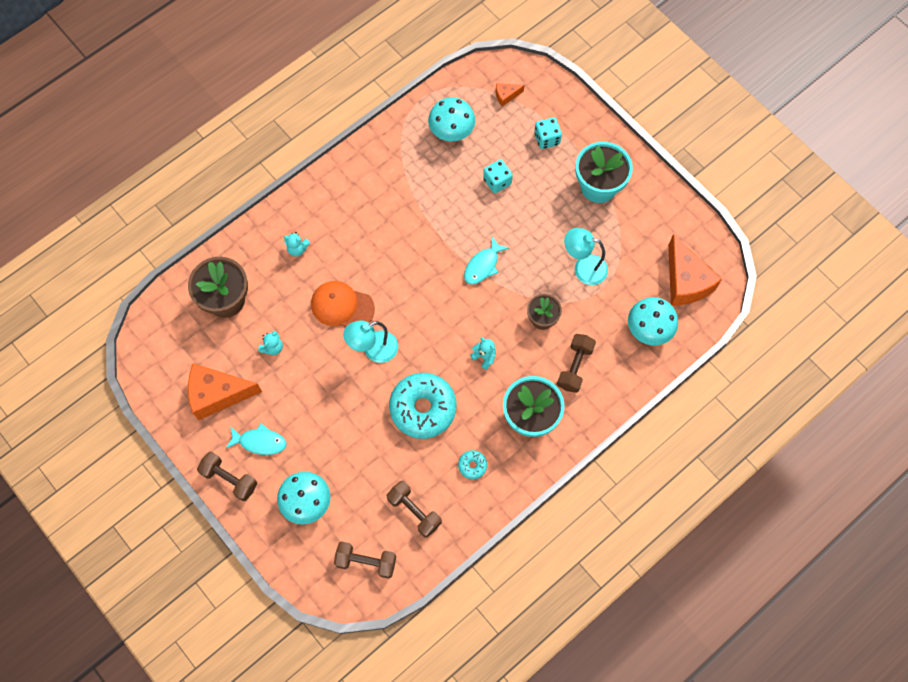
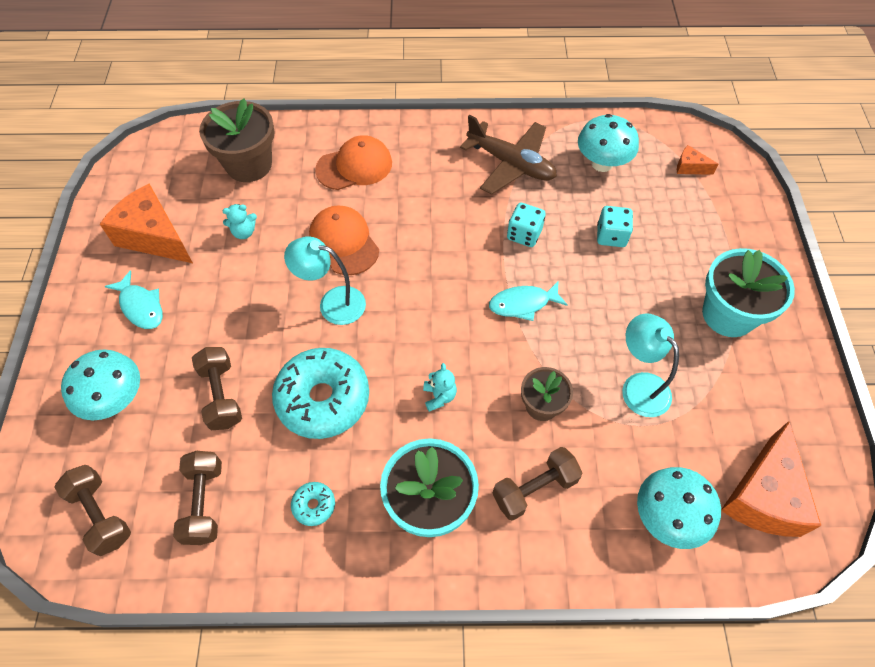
camera: 40 degrees right, 10 degrees down
(229, 479) = (78, 319): brown dumbbell -> brown dumbbell (221, 395)
(297, 249) = (354, 166): turquoise teddy bear -> orange cap
(396, 173) = (511, 164): none -> brown plane
(547, 139) = (703, 231): turquoise dice -> turquoise dice (524, 234)

